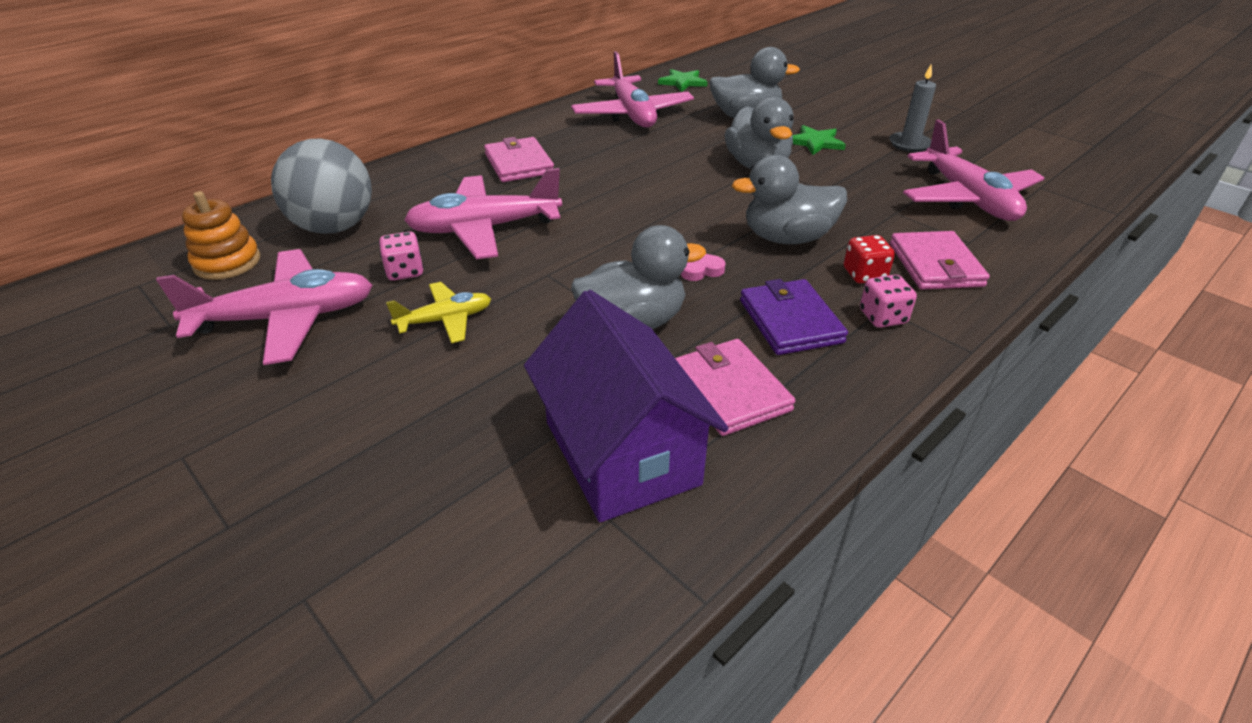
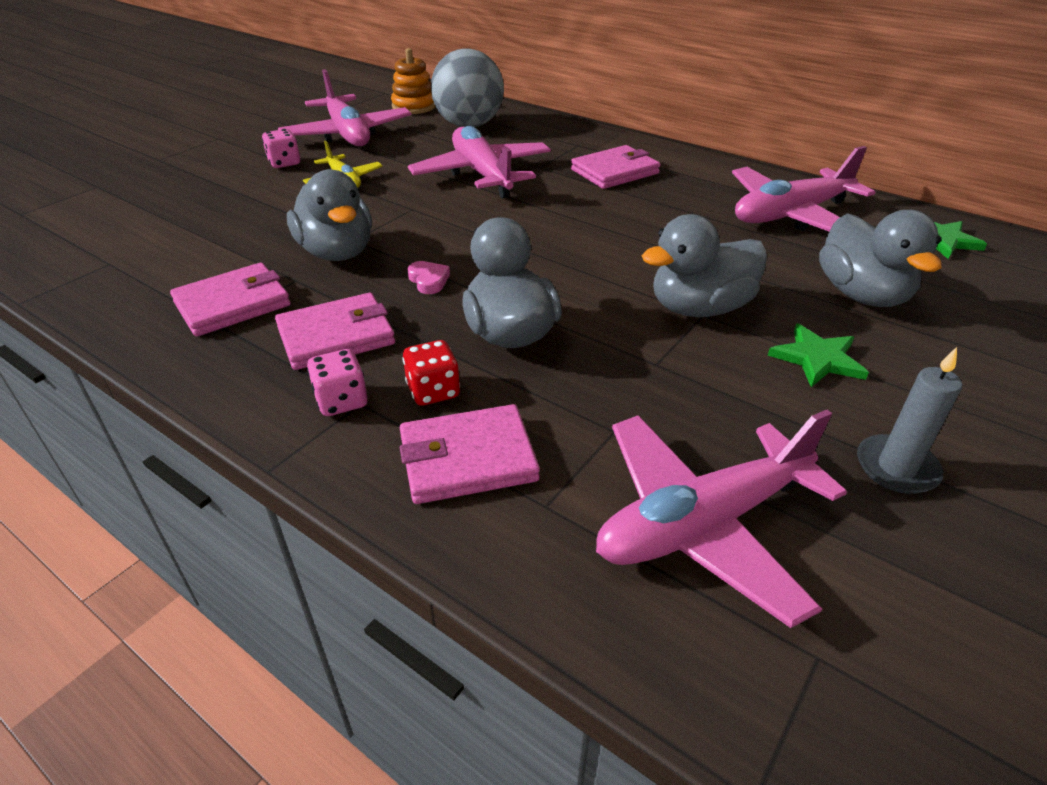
camera: 80 degrees right, 0 degrees up
(405, 271) = (409, 157): pink dice -> pink dice (284, 163)
(621, 452) = (173, 261): purple house -> none
(790, 321) = (336, 336): purple wallet -> pink wallet

